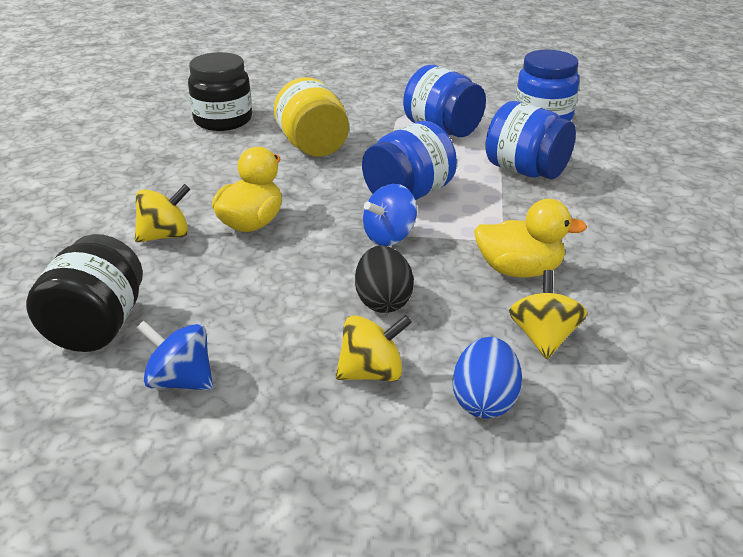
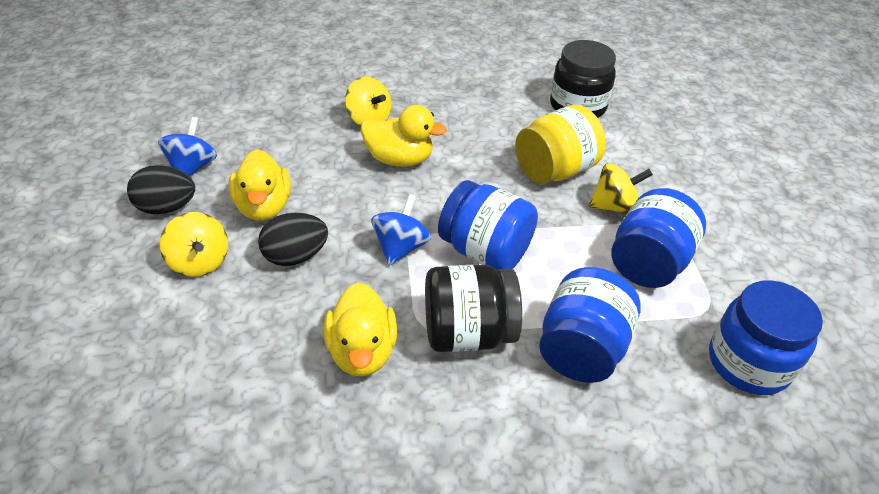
camera: 75 degrees right, 10 degrees up
(97, 327) = (250, 118): black jar -> black jar (468, 333)
(257, 404) = (166, 208): none -> black egg
(291, 321) = (264, 207): none -> yellow duck
(389, 237) = (400, 247): blue spinning top -> blue spinning top turned 75 degrees clockwise
(484, 401) = (162, 336): blue egg -> none
(543, 337) = (250, 375): yellow spinning top -> yellow spinning top (614, 206)

